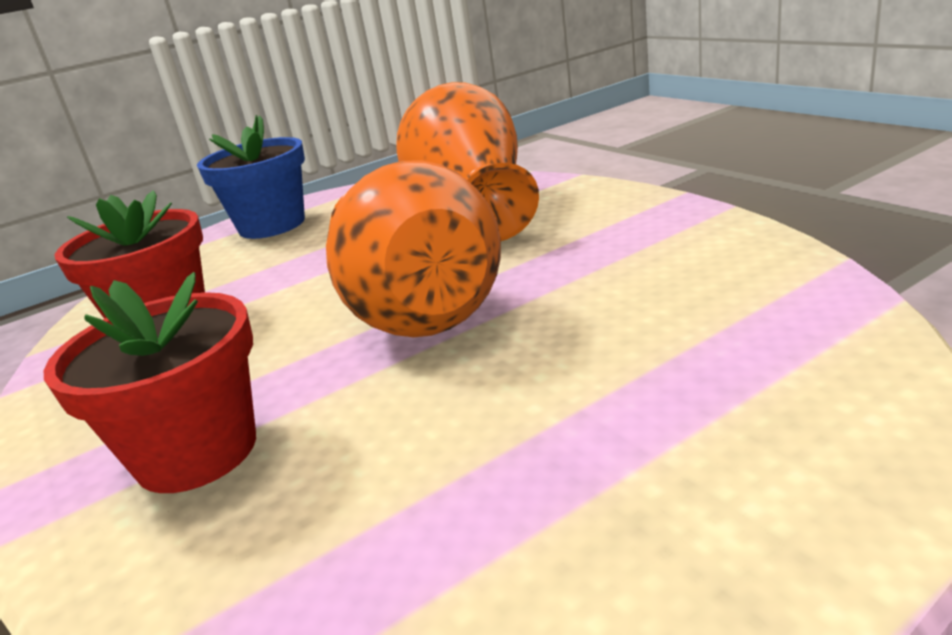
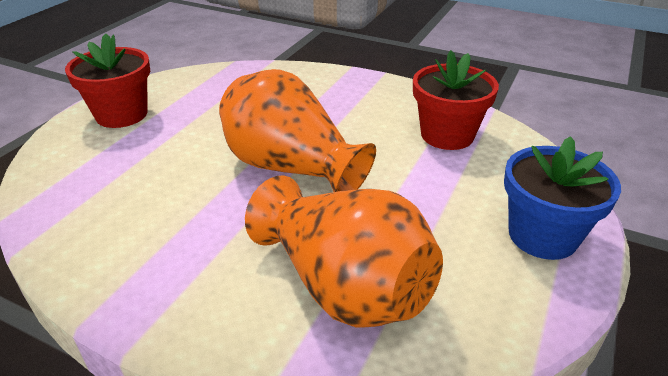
camera: 145 degrees right, 10 degrees up
(197, 452) = (320, 95): red flower pot -> red flower pot (121, 114)

